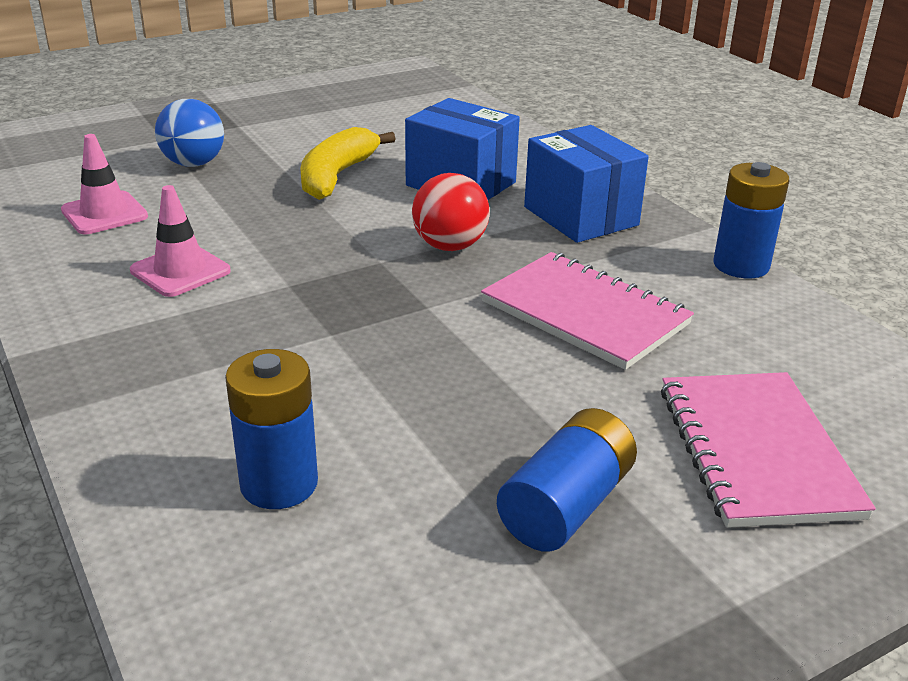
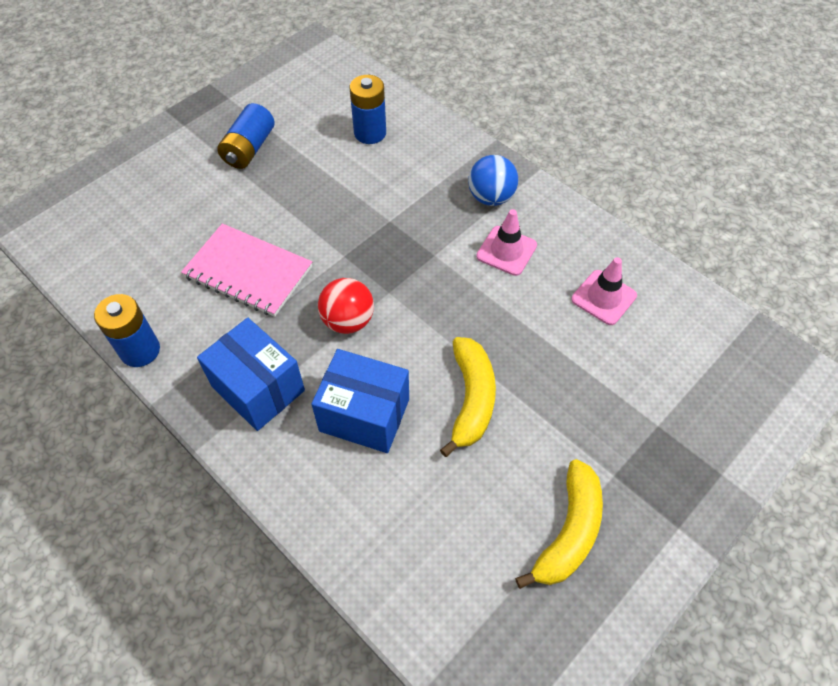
camera: 165 degrees right, 25 degrees up
(193, 164) = (598, 386): blue ball -> blue ball (491, 197)
(307, 112) = (569, 532): none -> yellow banana
(756, 451) = (162, 193): pink notebook -> none

